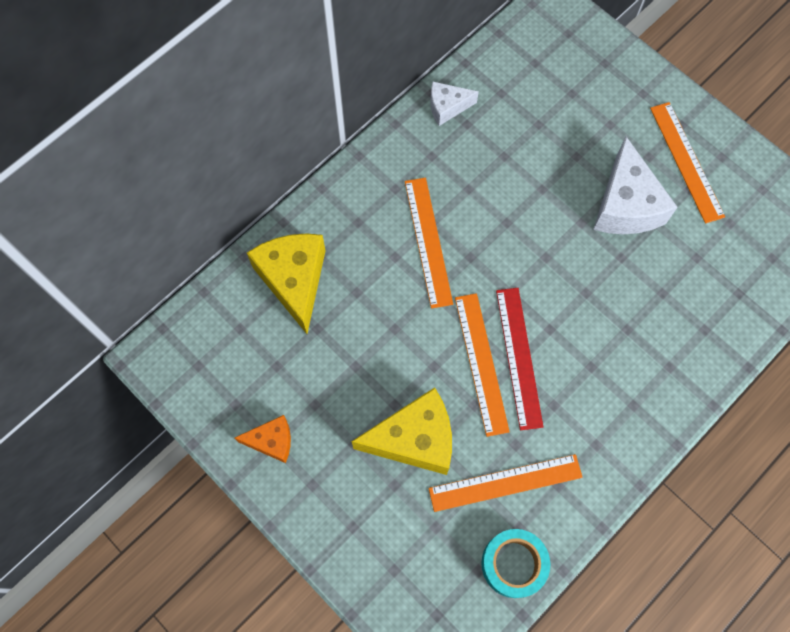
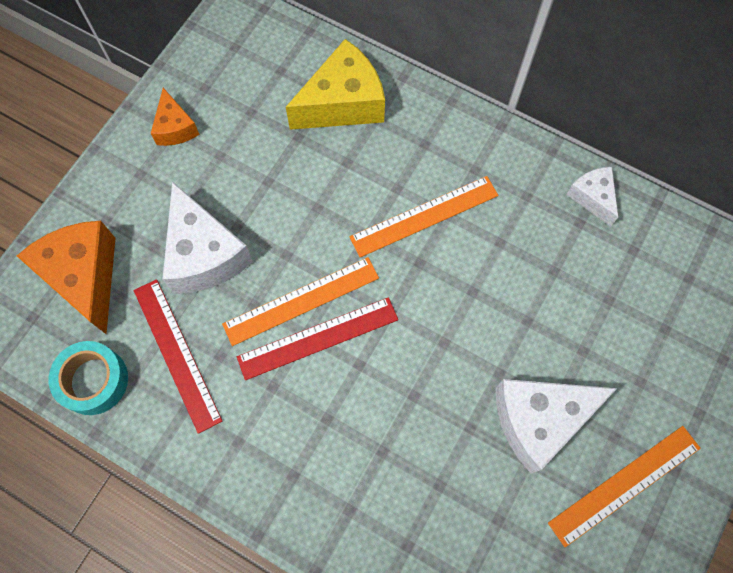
camera: 75 degrees right, 0 degrees up
(408, 557) = (84, 277): none -> orange cheese
(414, 439) = (204, 254): yellow cheese -> white cheese
(505, 483) = (177, 354): orange ruler -> red ruler

